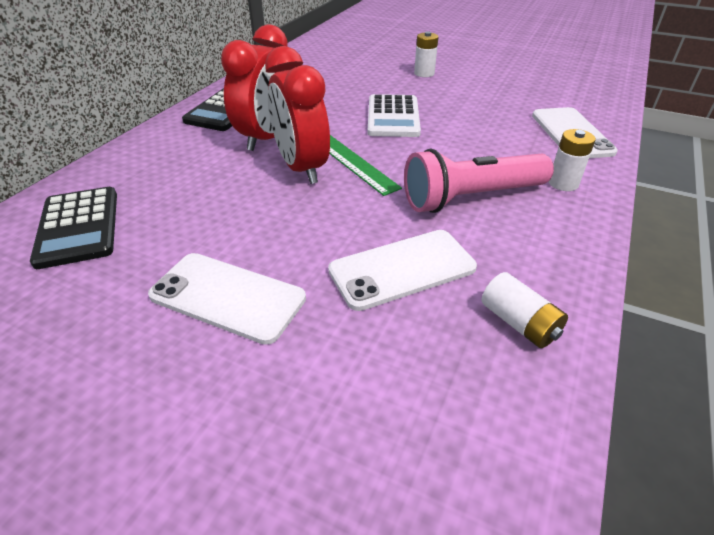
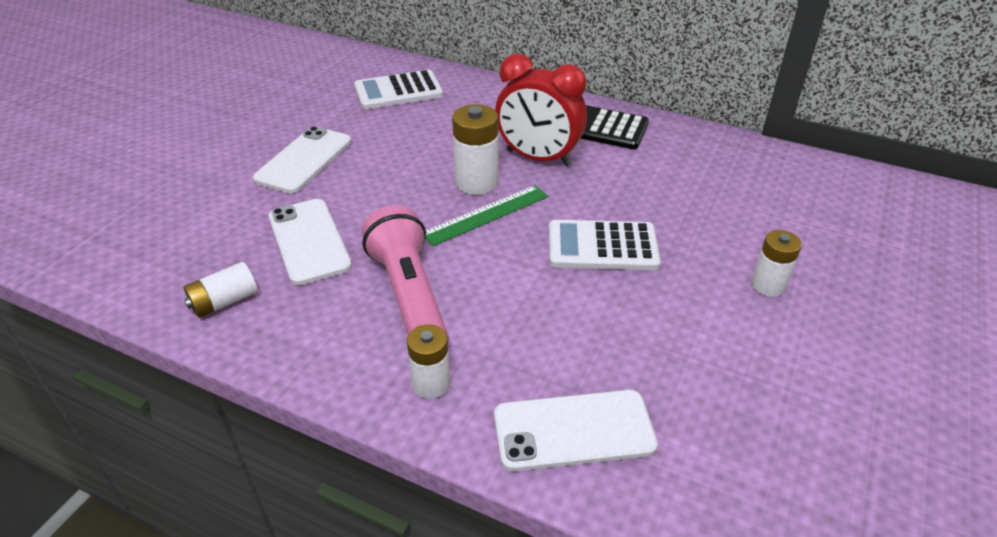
camera: 90 degrees right, 0 degrees up
(78, 227) = (398, 91): black calculator -> white calculator
(301, 168) = (476, 182): red clock -> white battery

